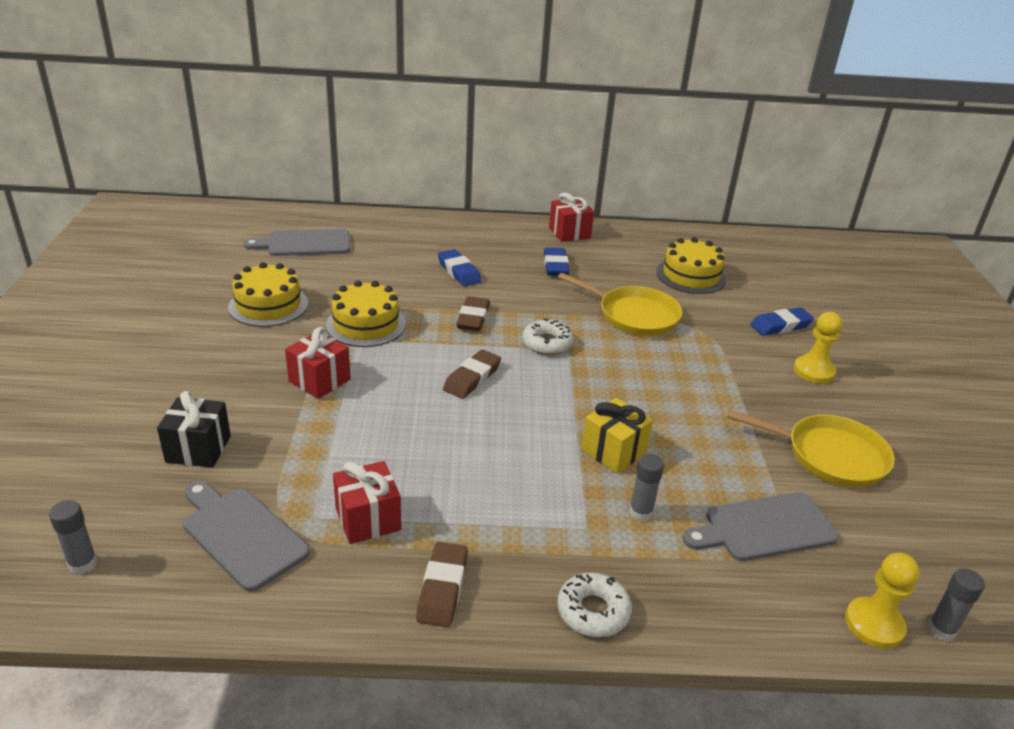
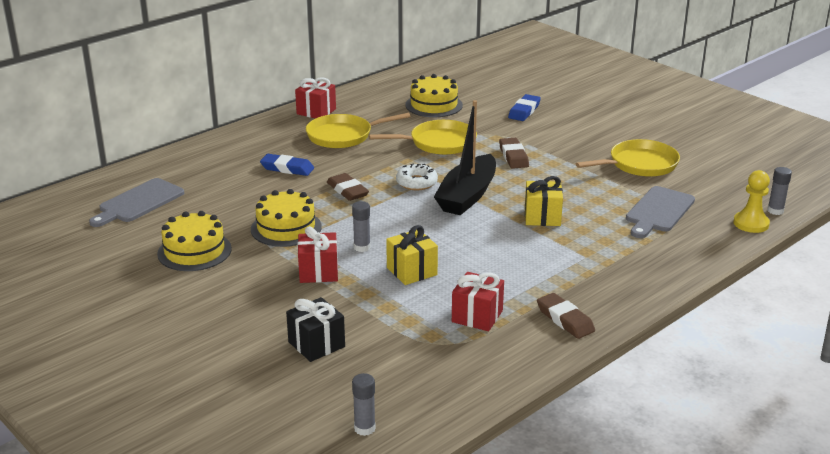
camera: 40 degrees left, 5 degrees down
(241, 534) = (425, 363): grey cutting board -> none
(393, 430) = (412, 271): none -> yellow gift
(472, 378) = (407, 222): brown eraser -> brown eraser (513, 156)
(555, 265) = (343, 136): blue eraser -> yellow pan
(573, 383) = (467, 196): none -> black boat
(593, 611) = (642, 287): white donut -> none
(640, 512) = (598, 236): grey glue stick -> grey glue stick (362, 247)
(813, 371) = (575, 127): yellow pawn -> none

